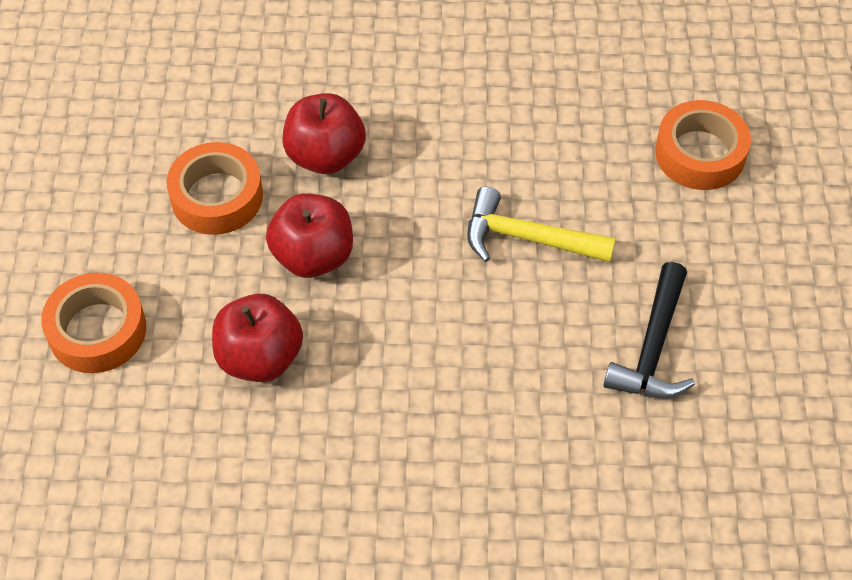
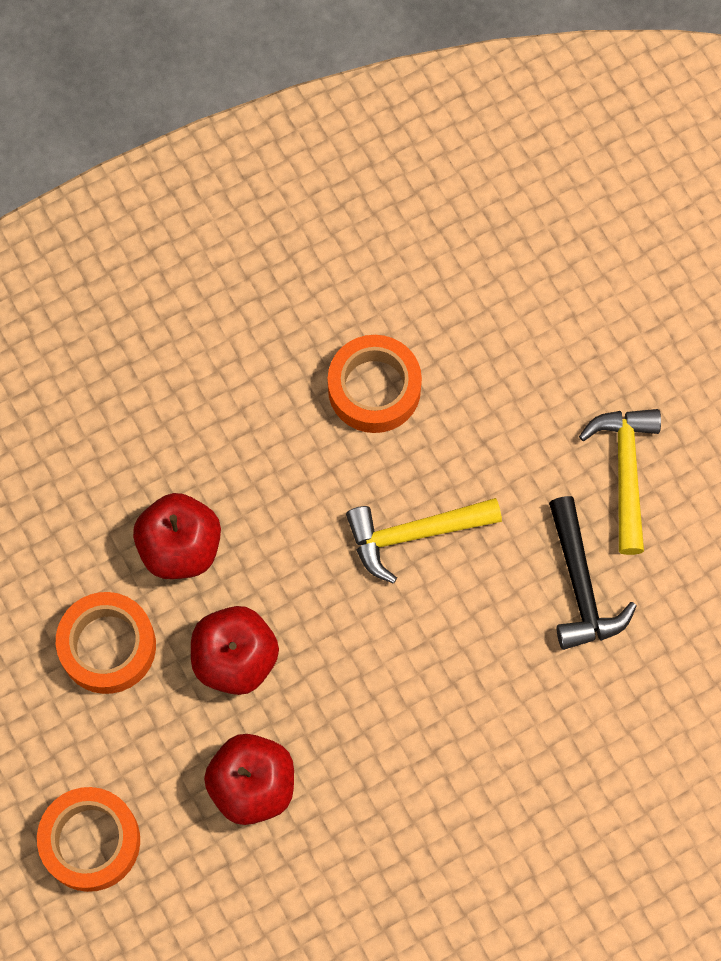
camera: 30 degrees left, 15 degrees up
(700, 153) = (517, 359): orange tape -> orange tape (374, 389)
(748, 279) = (625, 471): none -> yellow hammer

